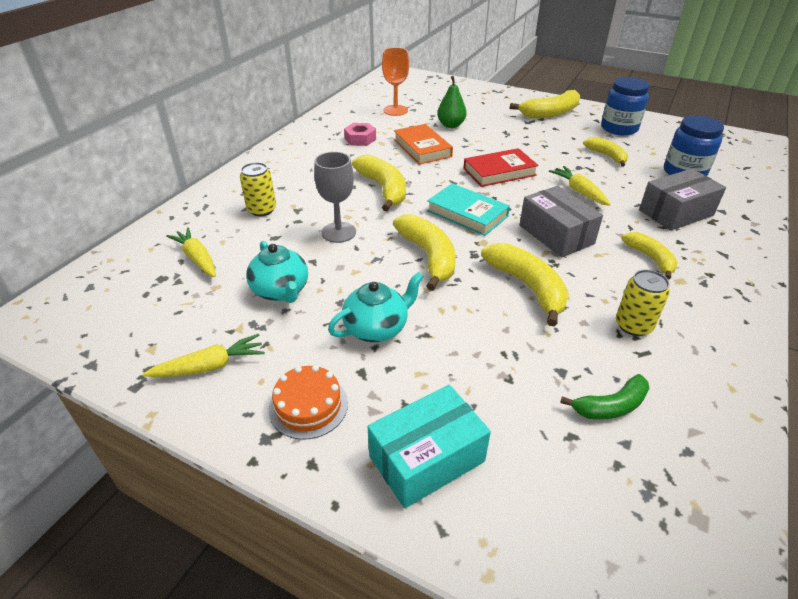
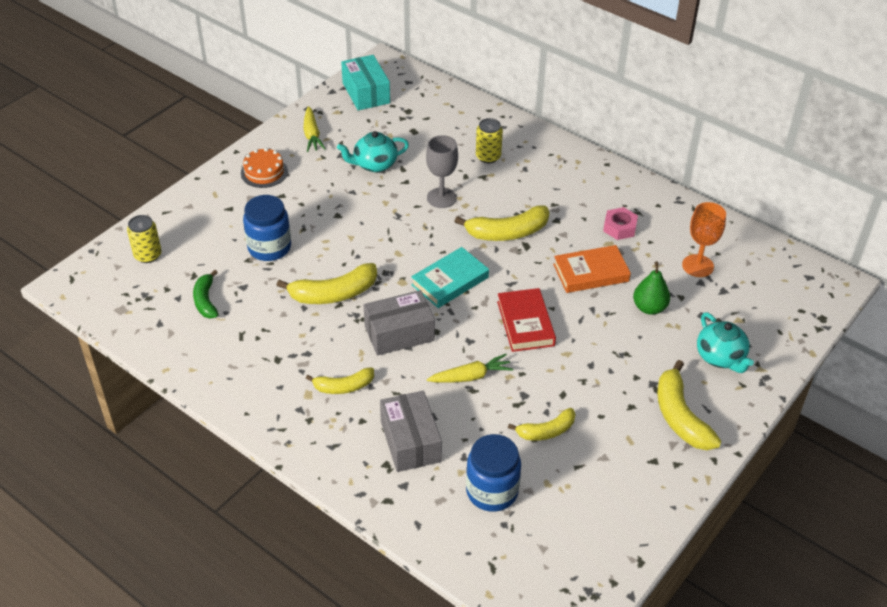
camera: 100 degrees right, 5 degrees up
(197, 258) = (427, 125): yellow carrot -> none
(377, 328) = (318, 206): turquoise teapot -> turquoise teapot (720, 357)
(427, 459) = (207, 213): turquoise box -> turquoise box (366, 93)
(428, 257) = (391, 244): yellow banana -> none
(619, 128) = (623, 475): blue jar -> blue jar (269, 247)
(633, 325) = (269, 341): yellow can -> yellow can (148, 255)

